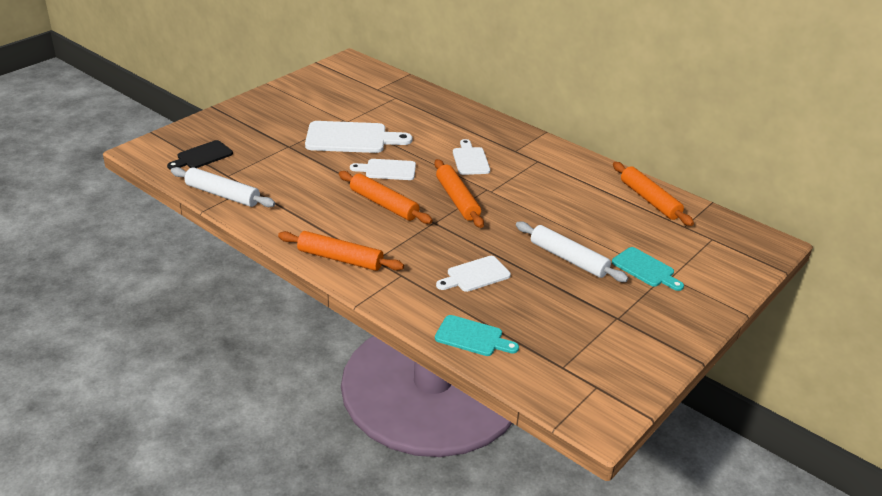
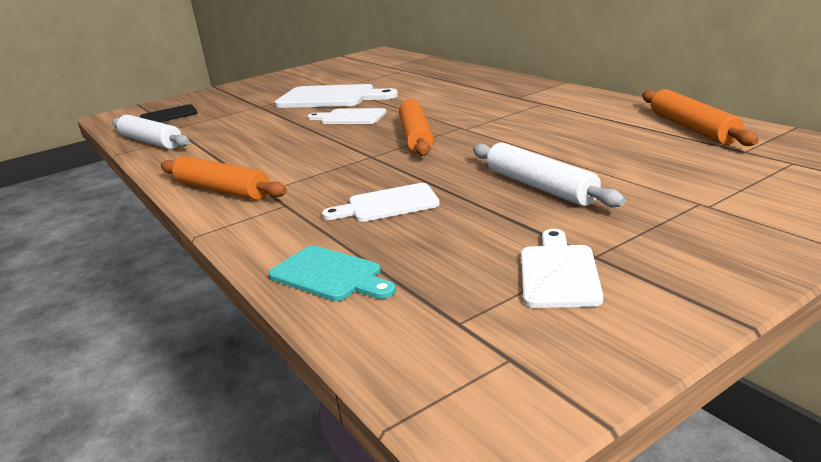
camera: 20 degrees right, 10 degrees down
(384, 204) = (321, 143): orange rolling pin -> none
(470, 160) = (456, 106): white cutting board -> white cutting board (558, 272)
(645, 269) = (665, 196): turquoise cutting board -> none

